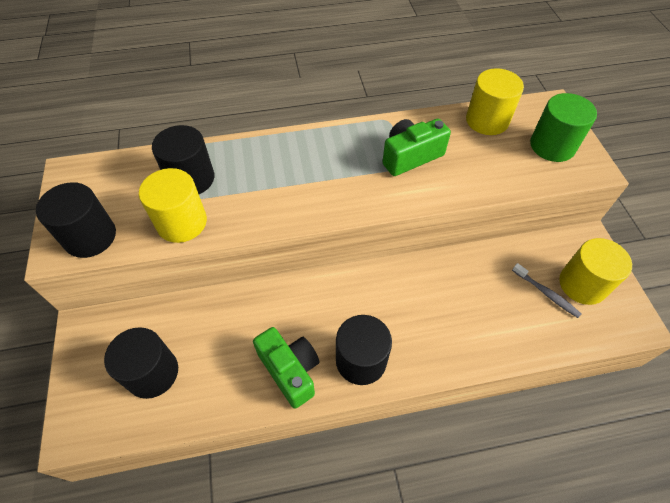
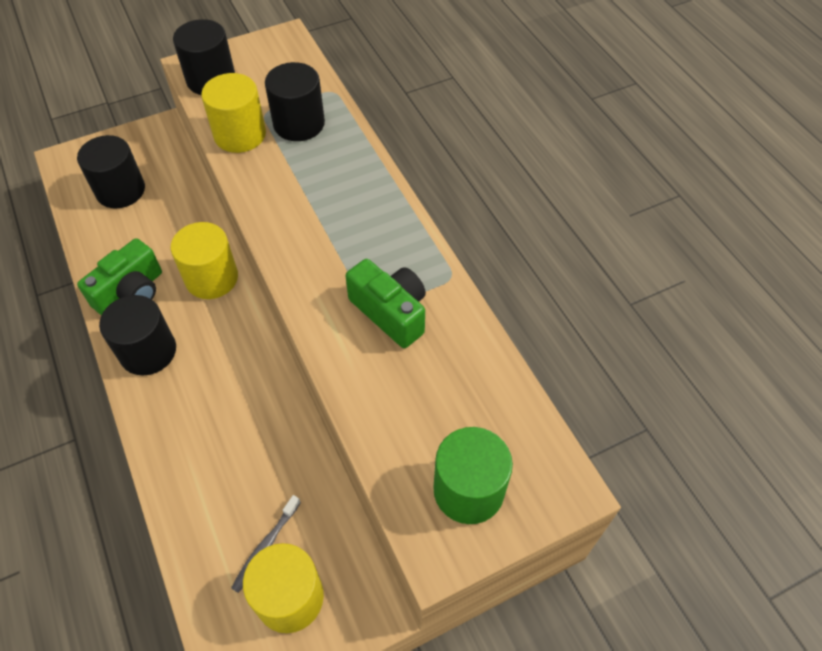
camera: 75 degrees right, 0 degrees up
(487, 120) = (494, 396): yellow cylinder -> yellow cylinder (211, 278)

